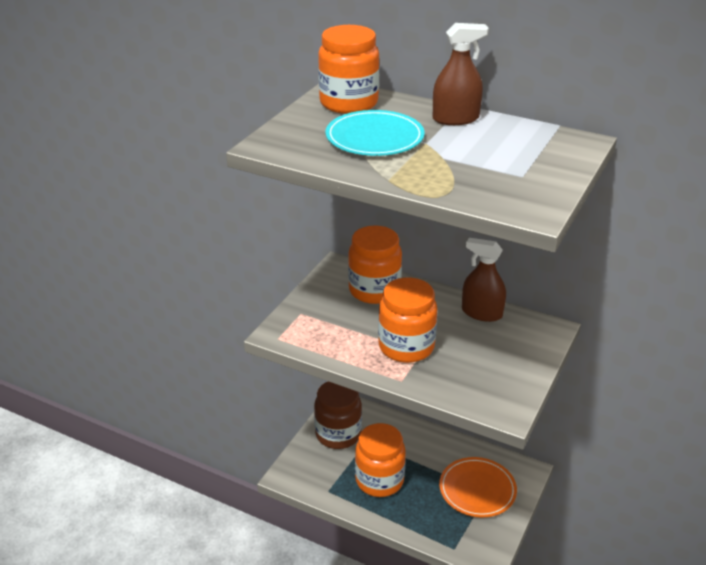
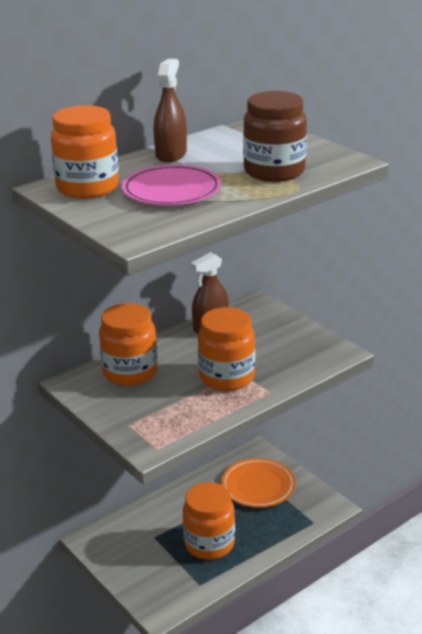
camera: 65 degrees left, 5 degrees down
(338, 434) = (130, 554): brown jar -> brown jar (274, 171)
(374, 137) = (171, 190): turquoise plate -> pink plate

